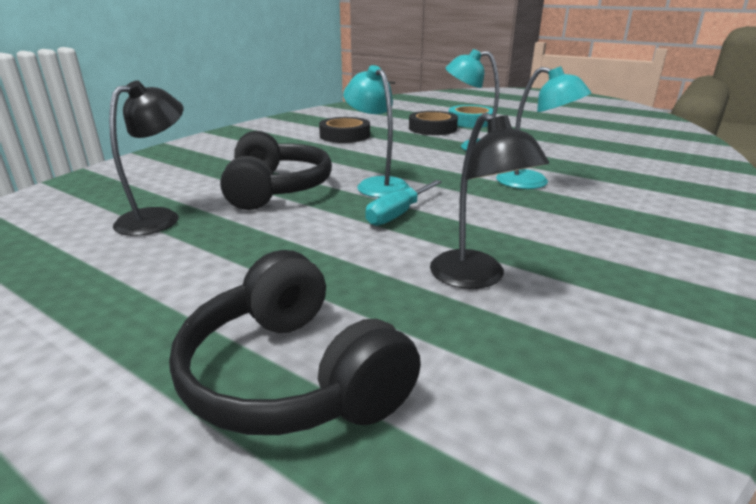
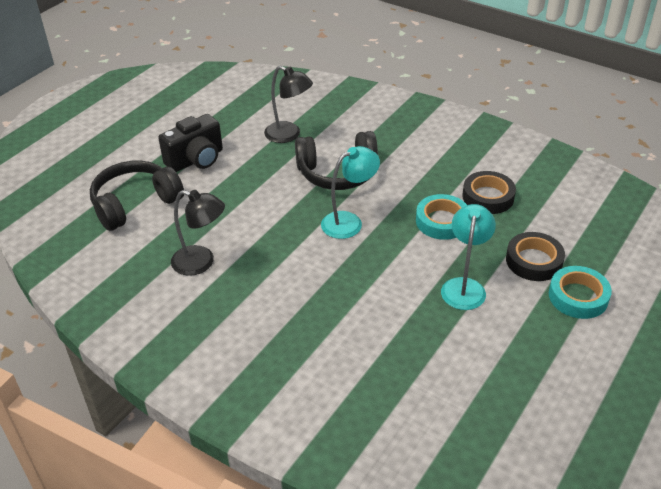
camera: 90 degrees right, 15 degrees up
(166, 300) = (196, 160): none -> black camera
(379, 150) = (442, 221): none -> turquoise tape
(398, 214) = (291, 233): turquoise screwdriver -> none
(476, 278) = (201, 263): black lamp -> black lamp turned 135 degrees counterclockwise
(533, 183) = (358, 315): turquoise lamp -> none

